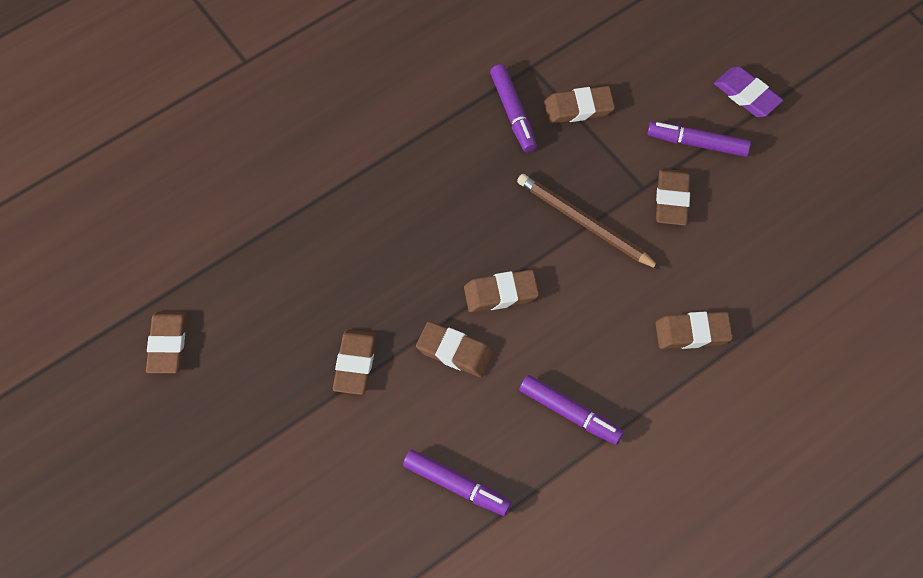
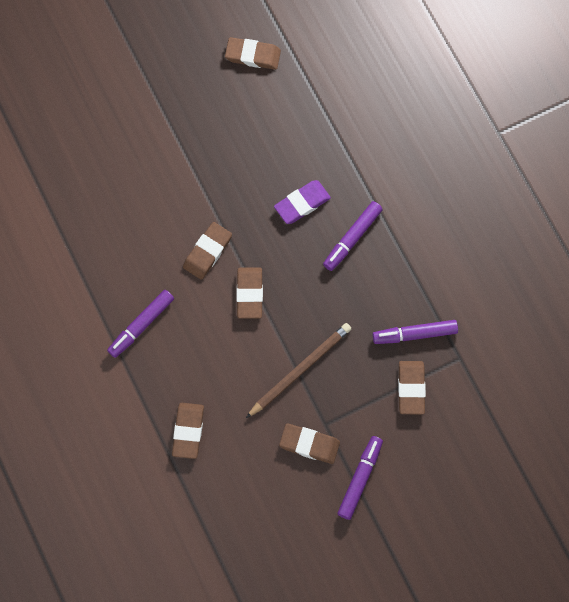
camera: 100 degrees right, 10 degrees up
(355, 364) = (211, 181): brown eraser -> none
(456, 486) = (103, 236): purple marker -> purple marker (352, 238)
(747, 95) = (402, 534): purple eraser -> purple eraser (302, 203)

